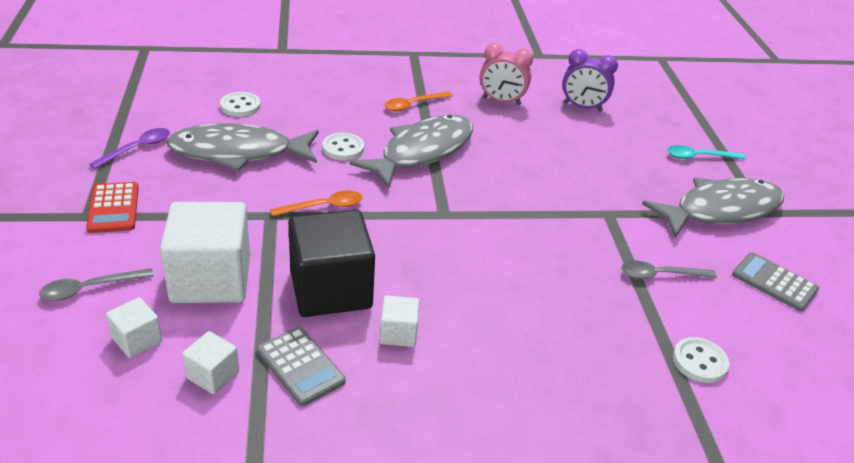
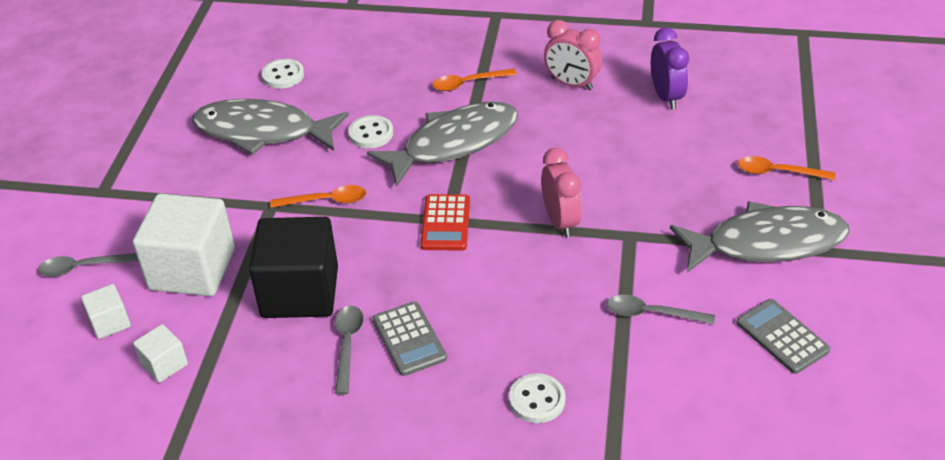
camera: 20 degrees right, 5 degrees up
(113, 208) = (127, 185): red calculator -> red calculator (445, 223)
(137, 148) = (167, 120): purple spoon -> none
(300, 366) = (244, 366): grey calculator -> grey calculator (409, 339)
(398, 333) = (347, 345): white cube -> grey spoon
(545, 207) = (560, 221): none -> pink clock
(582, 107) = (666, 97): purple clock -> purple clock turned 135 degrees counterclockwise
(699, 157) = (778, 172): turquoise spoon -> orange spoon
(699, 362) = (644, 414): white button -> white button (537, 400)

